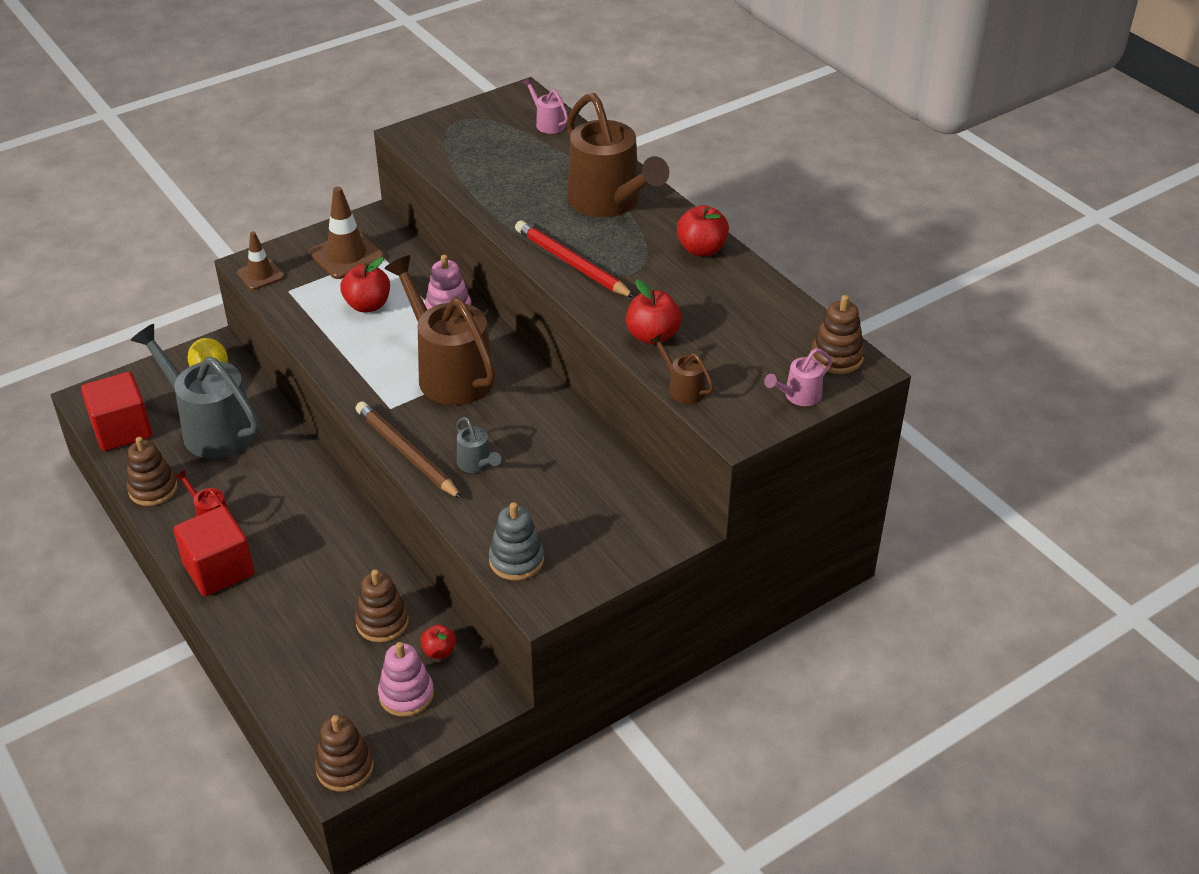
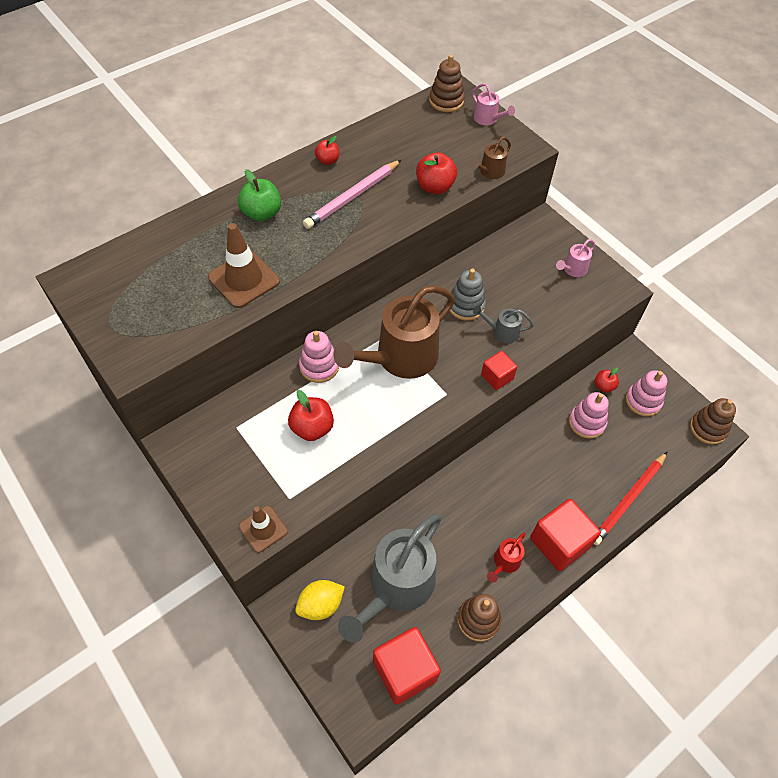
camera: 95 degrees left, 15 degrees up
(346, 256) = (235, 456): brown traffic cone -> brown traffic cone (244, 279)
(382, 622) = (586, 422): brown stacking toy -> pink stacking toy
(406, 453) = (497, 377): brown pencil -> red cube
(477, 464) = (501, 332): grey watering can -> grey watering can turned 135 degrees counterclockwise
(516, 560) = (589, 303): grey stacking toy -> grey stacking toy (466, 306)
(547, 123) = (128, 258): pink watering can -> pink watering can (572, 269)
(571, 263) = (348, 234): red pencil -> red pencil (628, 500)
(609, 202) = (262, 213): brown watering can -> green apple
(635, 268) = (352, 197): none -> pink pencil
(701, 249) = (327, 161): red apple -> red apple, size x0.62

